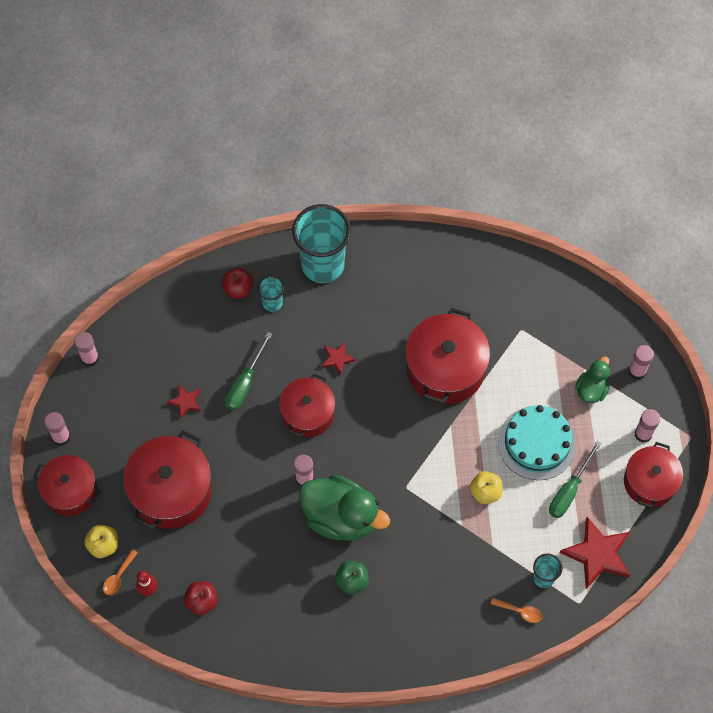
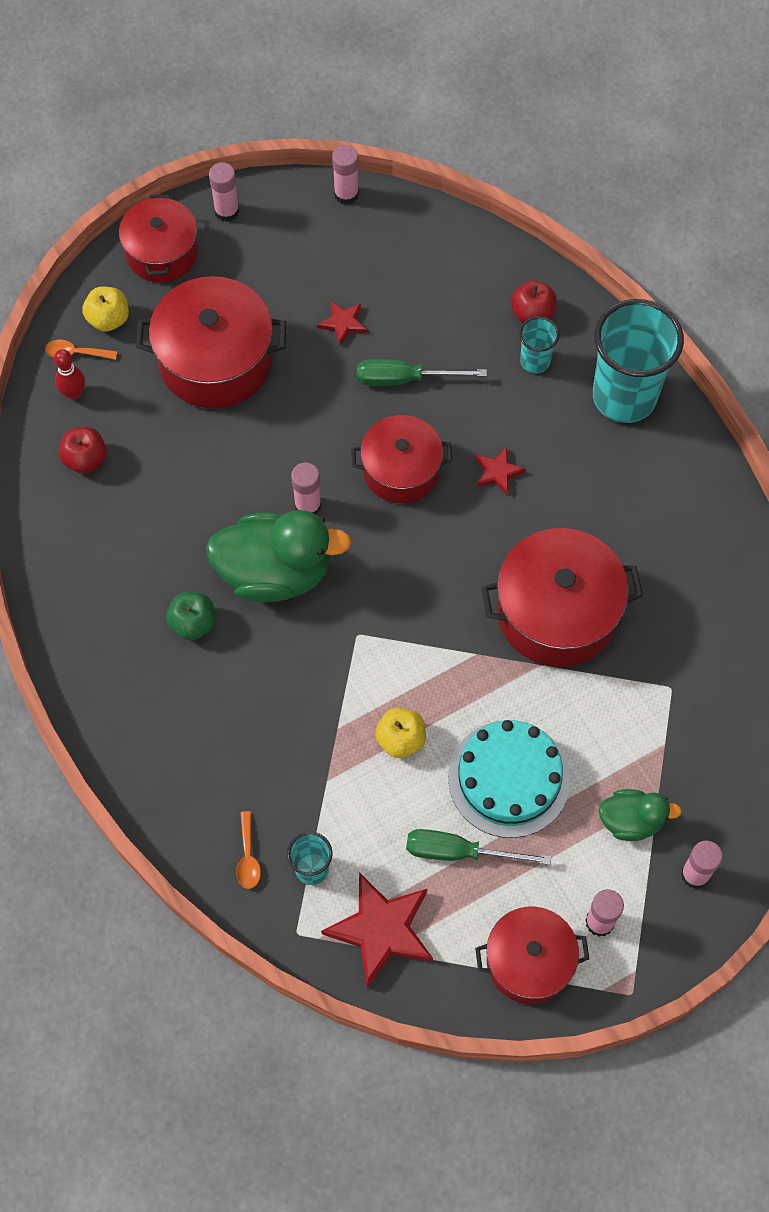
camera: 65 degrees right, 0 degrees up
(341, 517) = (275, 572): green duck -> green duck turned 90 degrees counterclockwise

